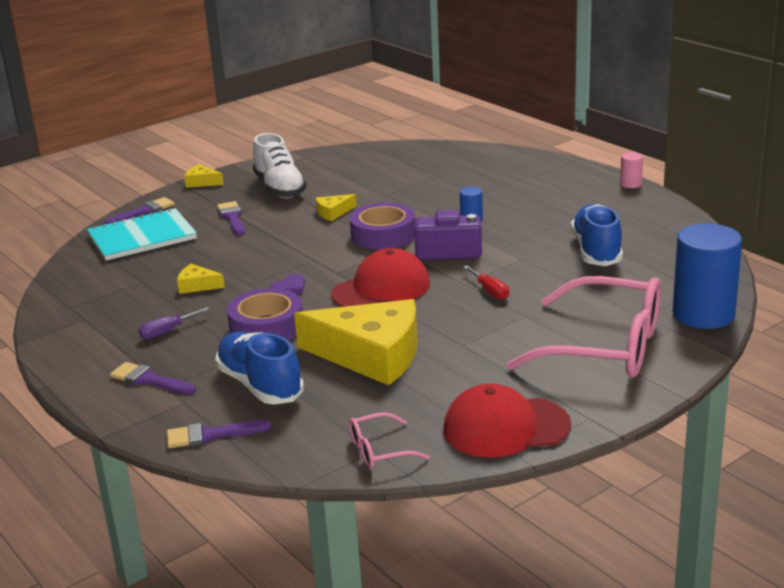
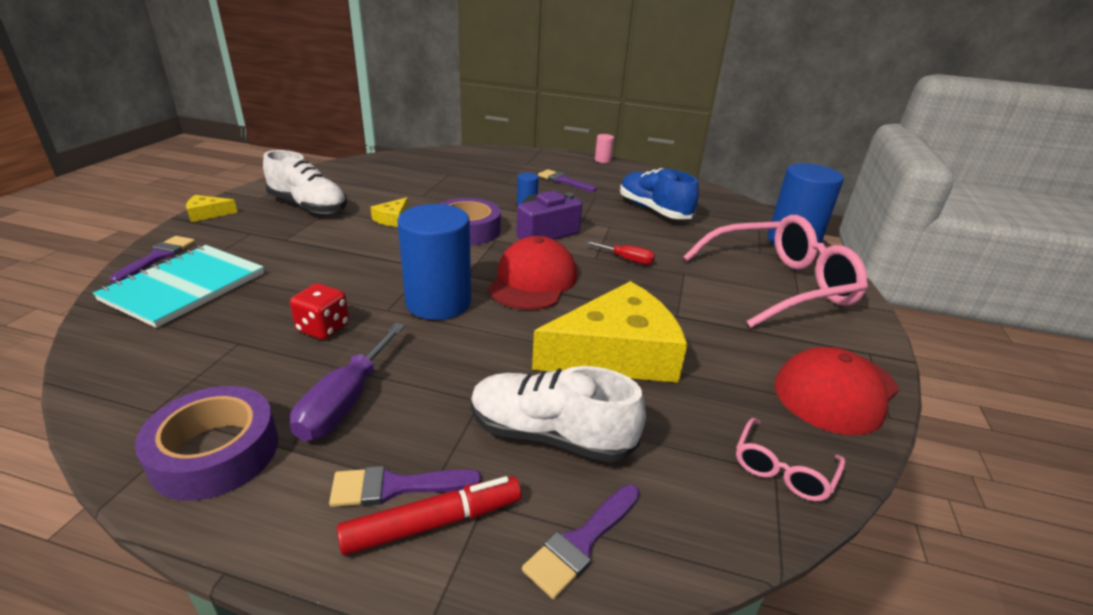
camera: 40 degrees left, 5 degrees up
(150, 401) = (433, 523): none -> red marker
(167, 332) = (345, 402): purple screwdriver -> purple screwdriver, size x1.69
(197, 285) = (323, 328): yellow cheese -> red dice
(232, 217) = (285, 243): purple brush -> purple brush (564, 181)
(260, 385) = (550, 435): blue shoe -> white shoe
(266, 327) = (467, 355): purple tape -> purple tape (215, 452)
(289, 287) = (438, 302): purple heart -> blue cylinder

